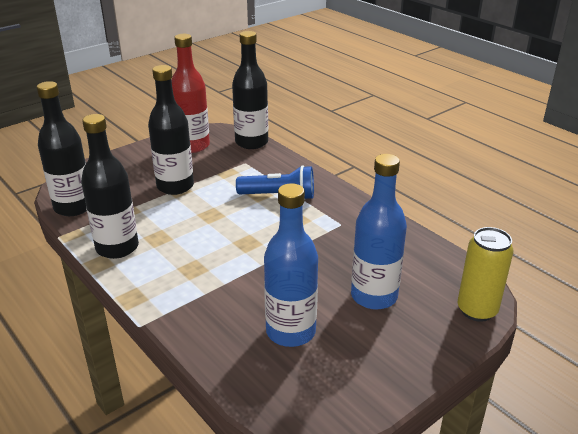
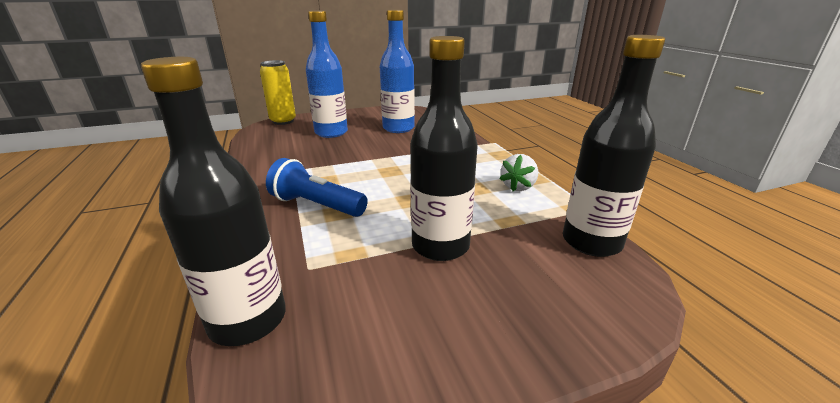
camera: 160 degrees left, 5 degrees down
(117, 247) = (518, 187): black bottle -> white strawberry
(193, 146) = (371, 343): red bottle -> none

